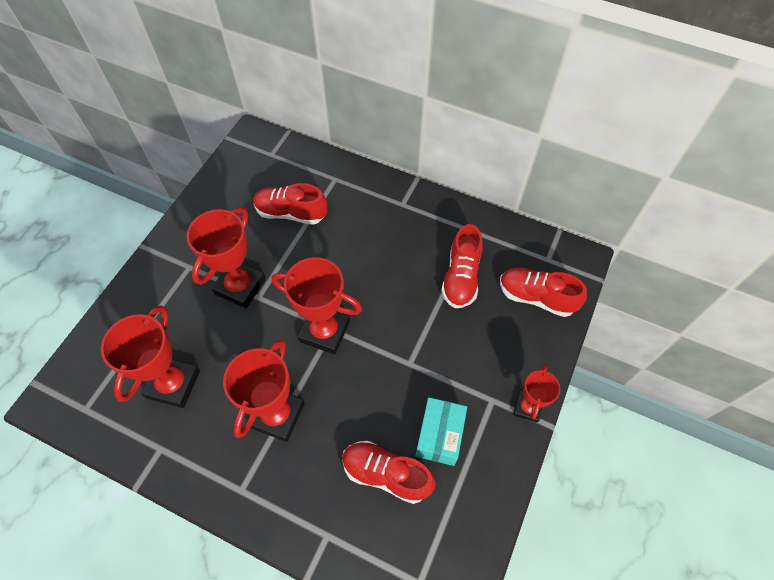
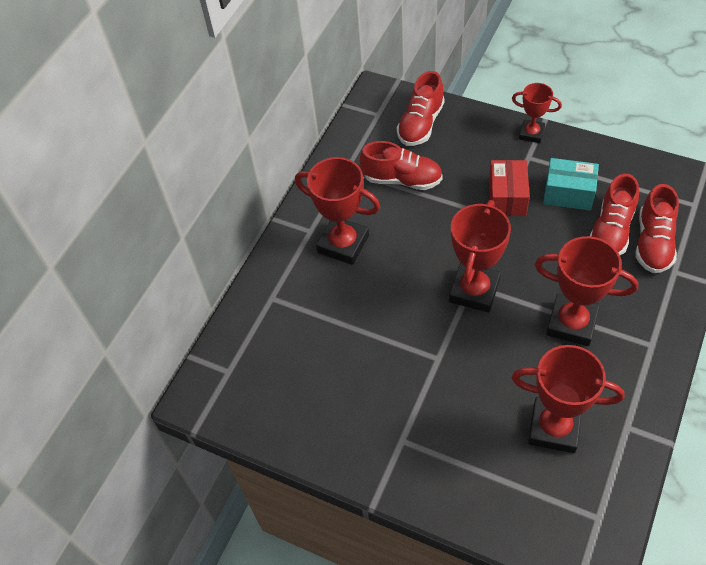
camera: 85 degrees left, 5 degrees down
(240, 286) = (426, 379): red trophy -> red trophy (343, 244)
(291, 213) = (321, 339): red shoe -> red shoe (653, 243)
(436, 372) = (507, 197): none -> red box

